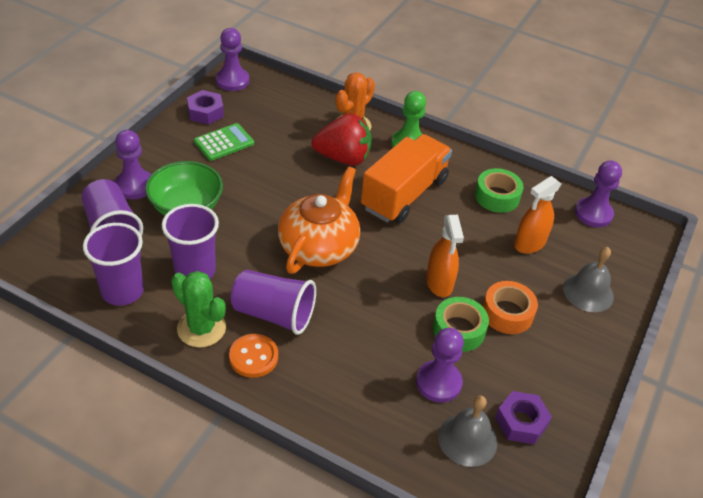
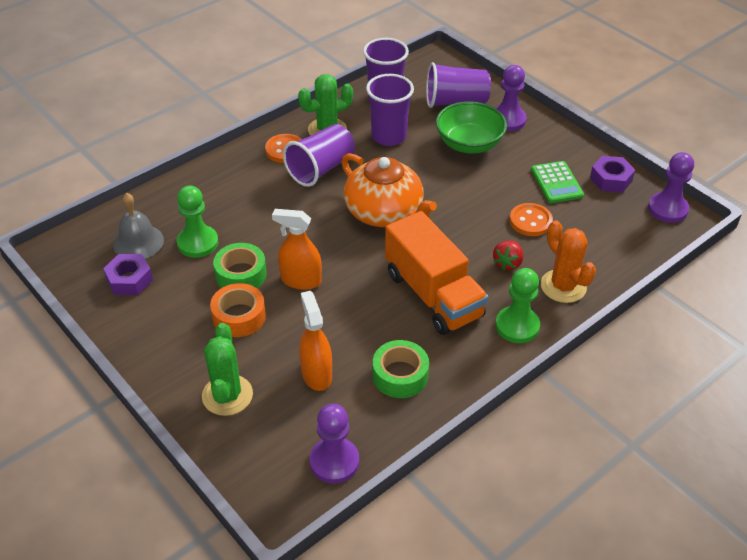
camera: 115 degrees right, 0 degrees up
(284, 152) = (530, 221): none -> orange button
(343, 158) = (507, 263): red strawberry -> red strawberry, size x0.52
(438, 382) = (198, 243): purple pawn -> green pawn
(588, 292) = (227, 395): grey bell -> green cactus

